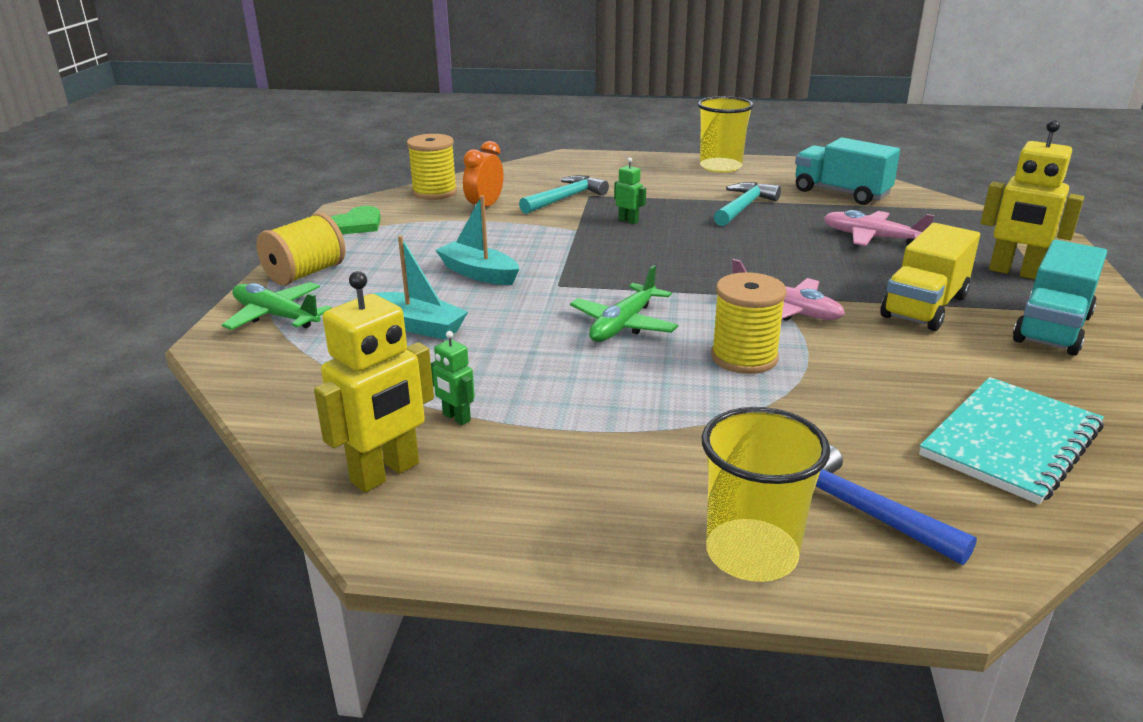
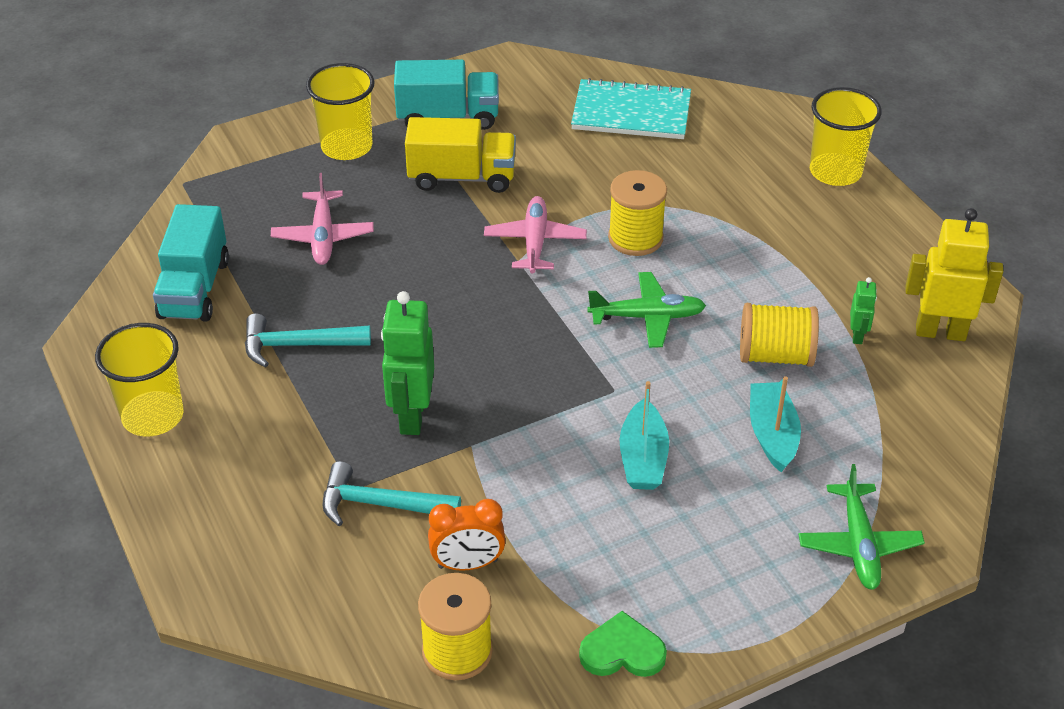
camera: 125 degrees left, 15 degrees up
(305, 274) = (771, 594): yellow spool -> yellow spool (775, 355)
(628, 221) = (411, 416): green robot -> green robot, size x2.04
(862, 512) = (759, 147): blue hammer -> none
(1014, 272) = (346, 146): yellow robot -> yellow cup

